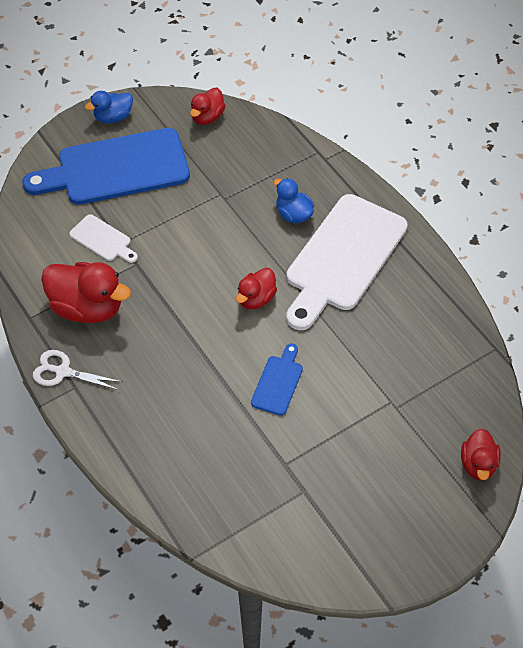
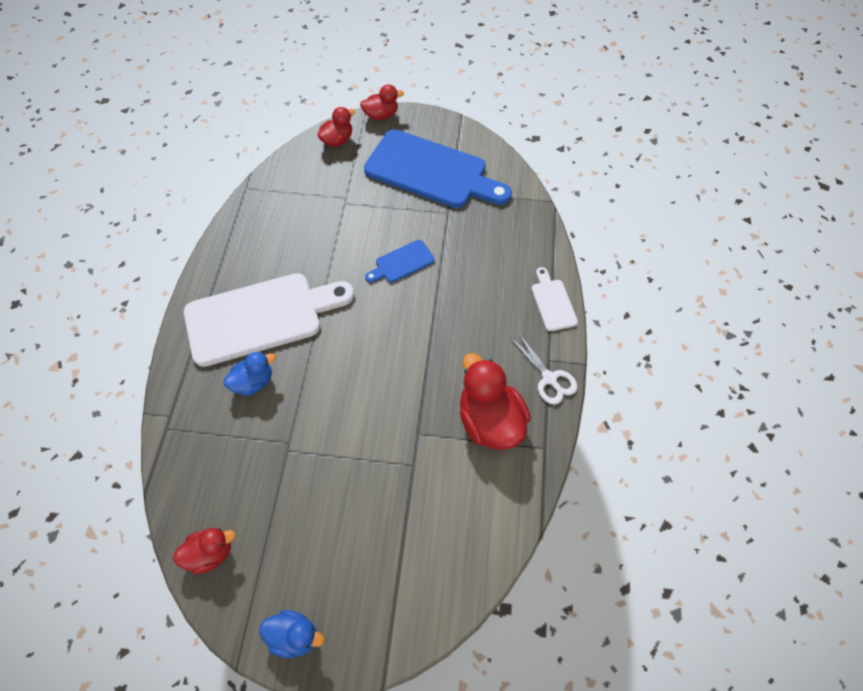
camera: 140 degrees left, 5 degrees up
(102, 240) = (426, 481): white cutting board -> white cutting board (552, 302)
(116, 168) = (348, 558): blue cutting board -> blue cutting board (431, 171)
(256, 299) = (356, 332): red duck -> red duck (381, 115)
(293, 214) = (253, 382): blue duck -> blue duck turned 120 degrees counterclockwise

